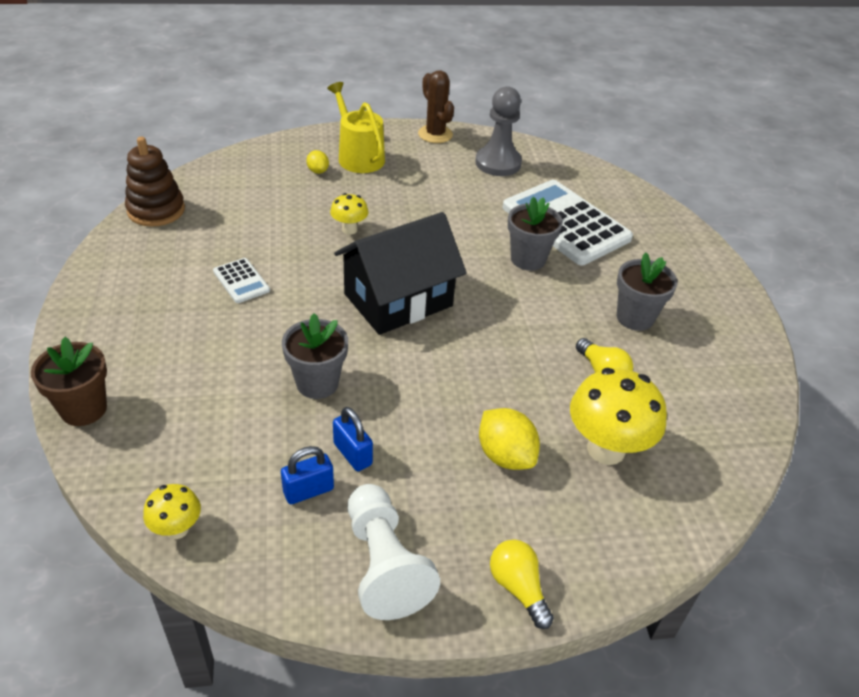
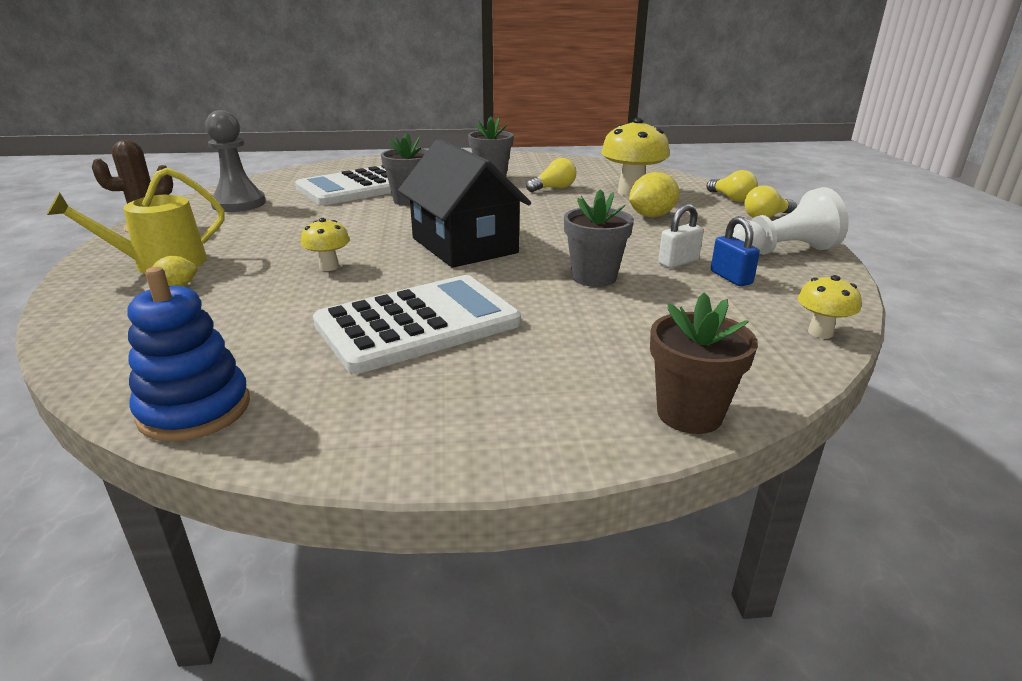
camera: 85 degrees left, 15 degrees down
(156, 210) = (195, 410): brown stacking toy -> blue stacking toy
(241, 281) = (418, 324): white calculator -> white calculator, size x2.27
(352, 454) = (678, 262): blue padlock -> white padlock
(601, 566) = (731, 198): none -> yellow light bulb

